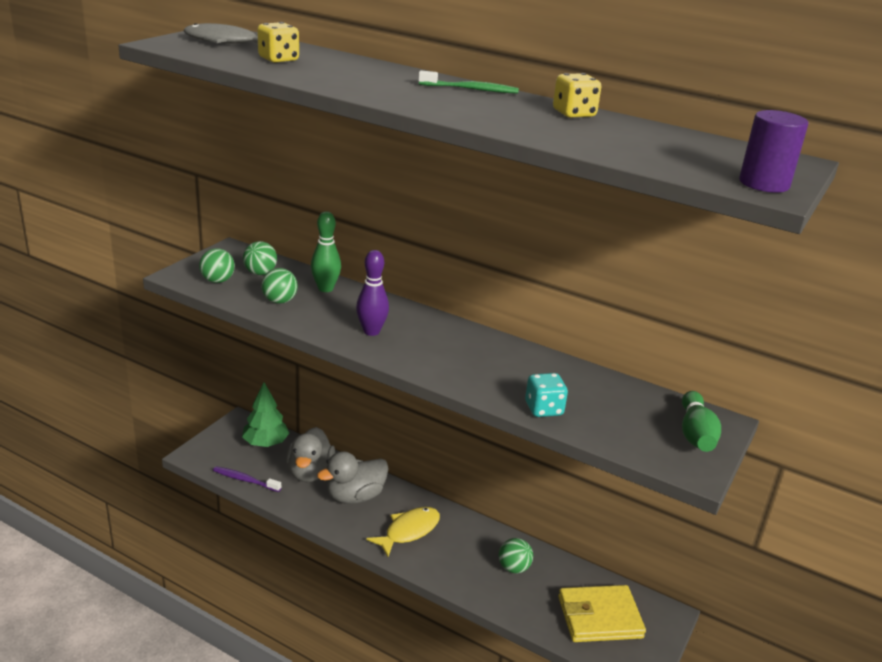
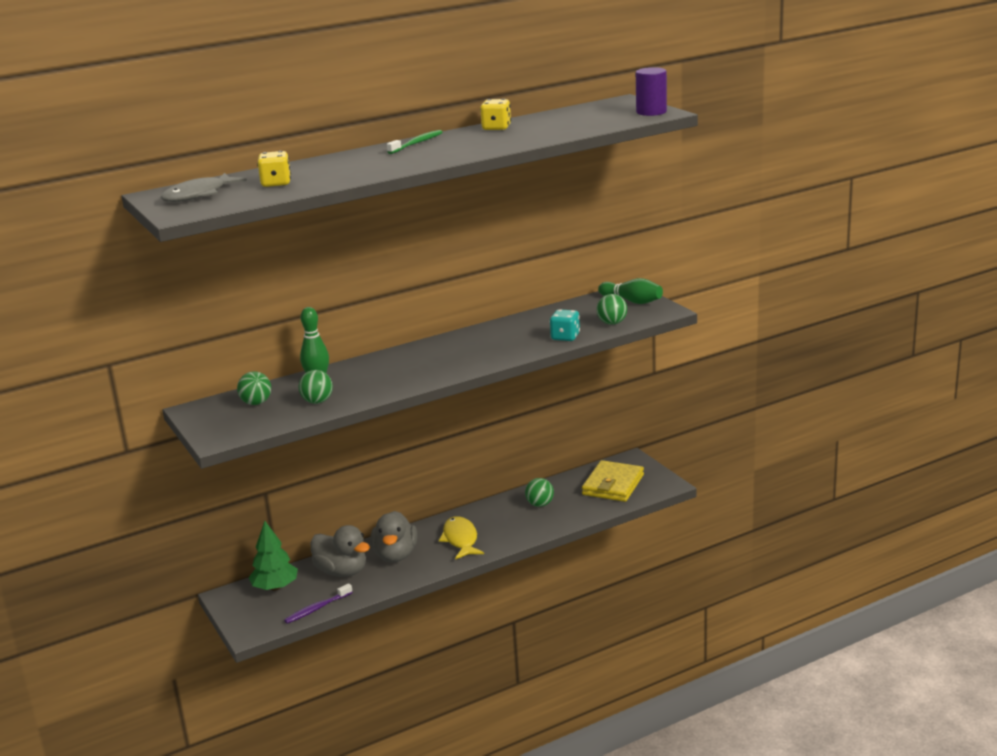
camera: 55 degrees left, 5 degrees down
(217, 281) = (249, 423): green ball -> green ball (612, 323)
(371, 331) = (406, 374): purple bowling pin -> none

